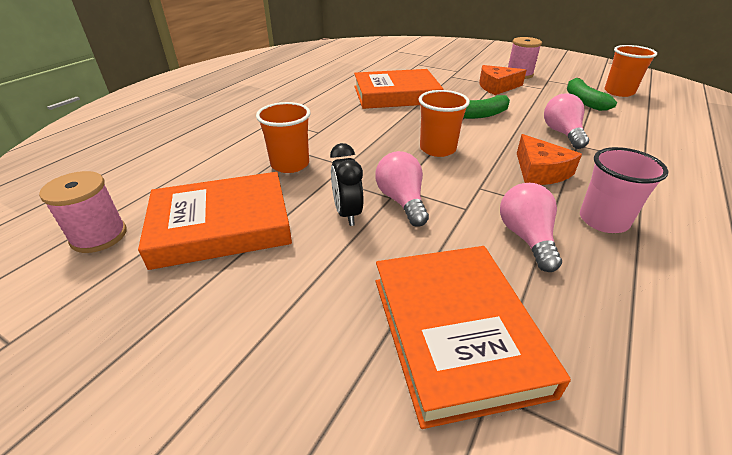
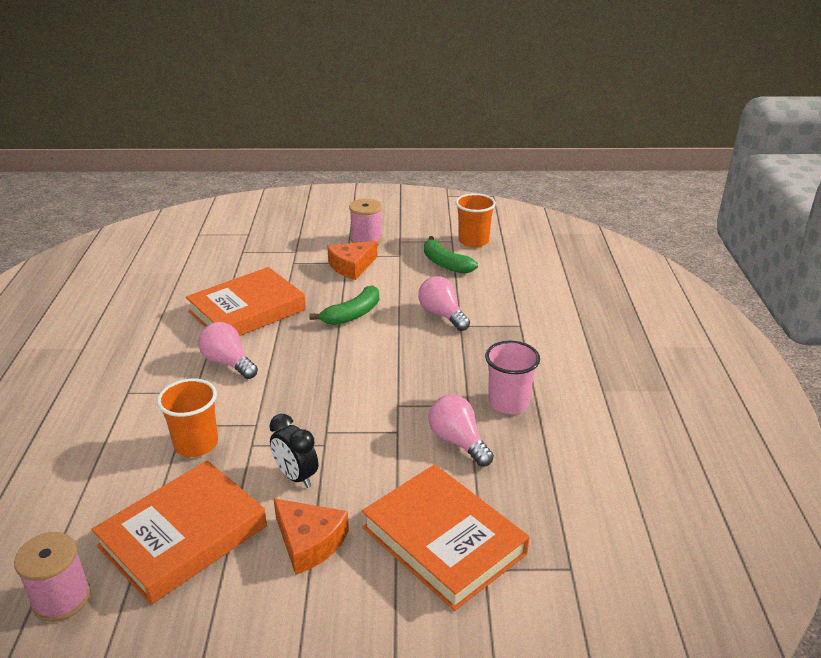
camera: 30 degrees left, 5 degrees down
(401, 201) = (337, 445): pink light bulb -> pink light bulb (228, 363)
(437, 149) = (336, 373): orange cup -> none
(540, 171) = (441, 368): orange cheese -> orange cheese (309, 542)

